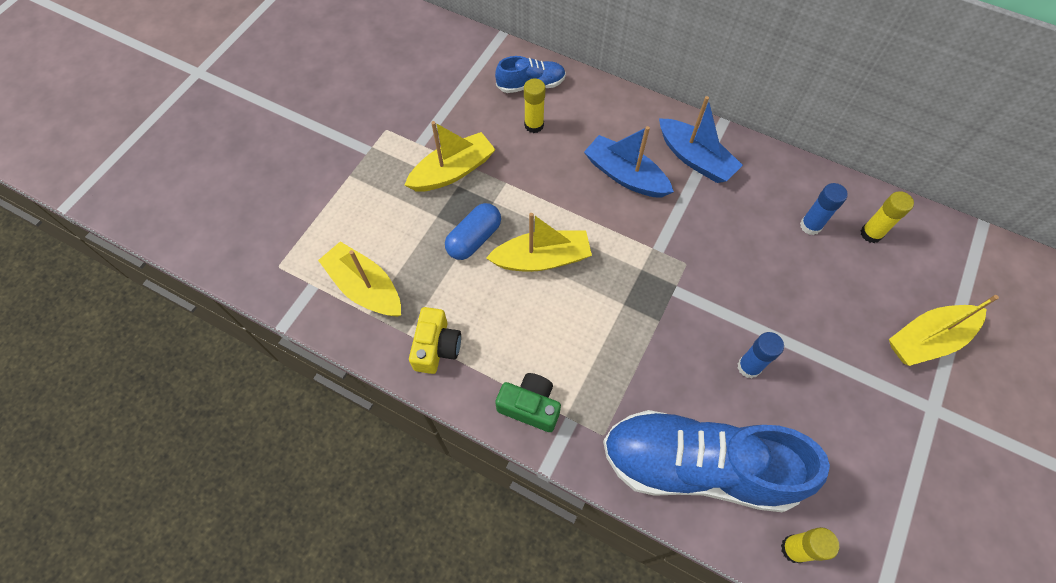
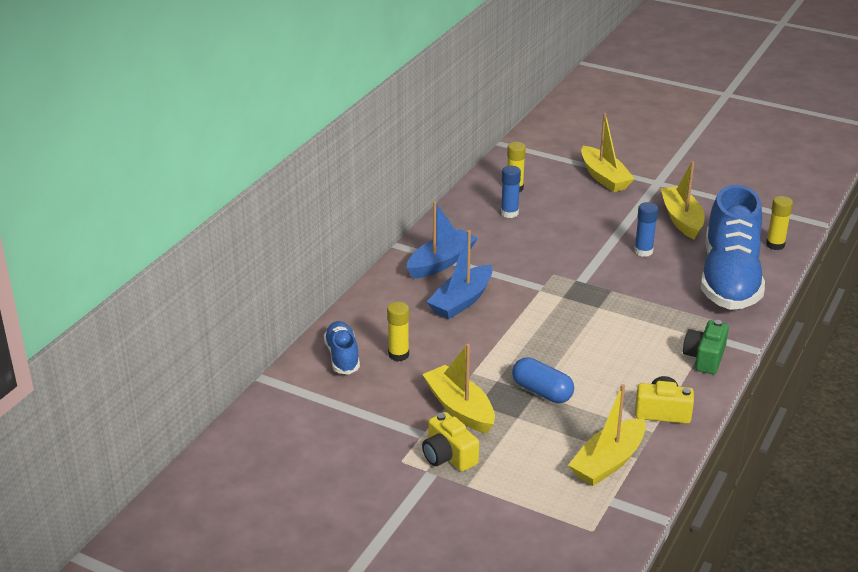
camera: 90 degrees left, 30 degrees down
(388, 162) = (448, 456): none -> yellow camera
(541, 259) = (559, 350): yellow boat -> yellow boat (681, 219)

